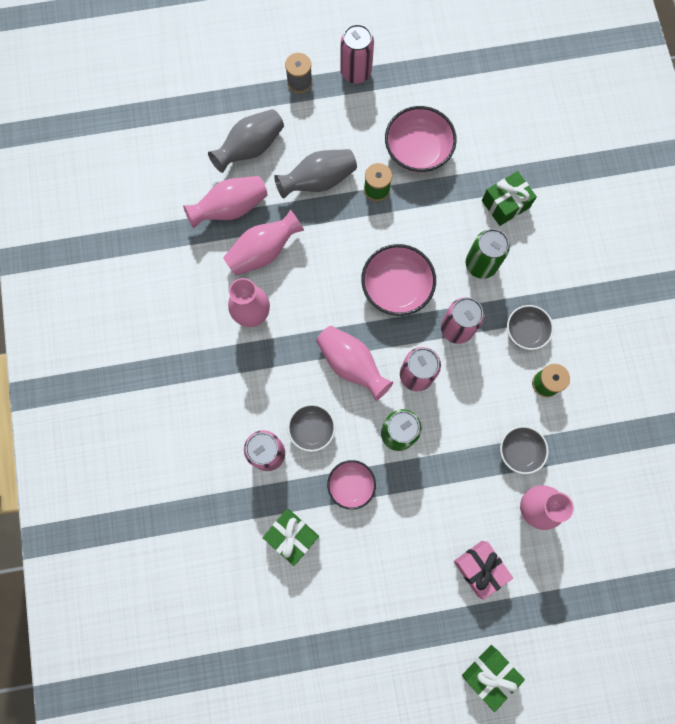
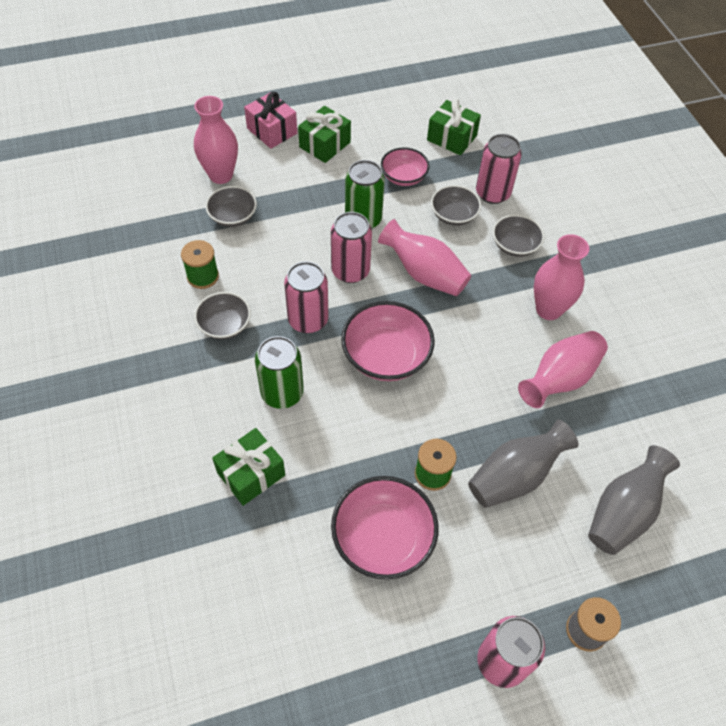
camera: 170 degrees right, 20 degrees down
(230, 208) = (619, 426): pink vase -> none
(263, 387) = (515, 245): none -> grey bowl
(489, 674) = (260, 70): green gift -> green gift (325, 144)

